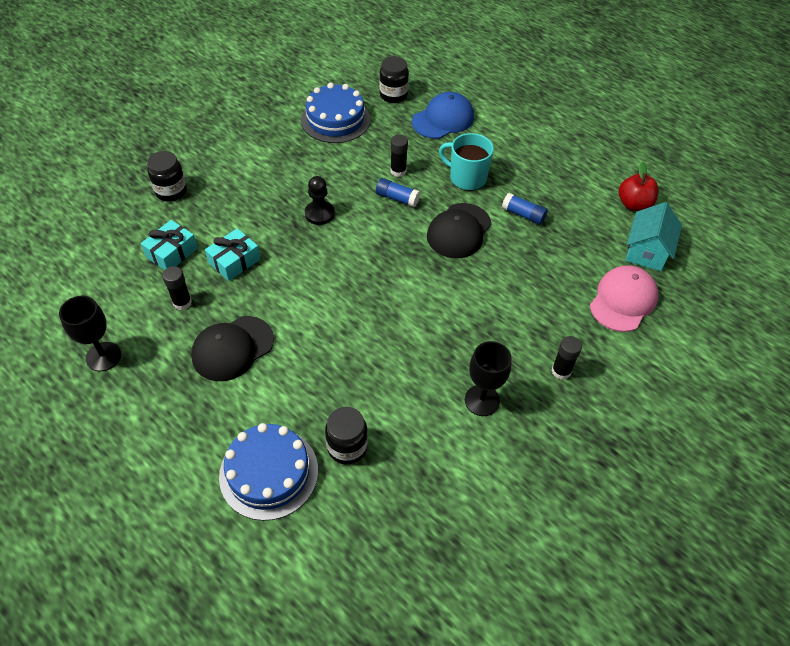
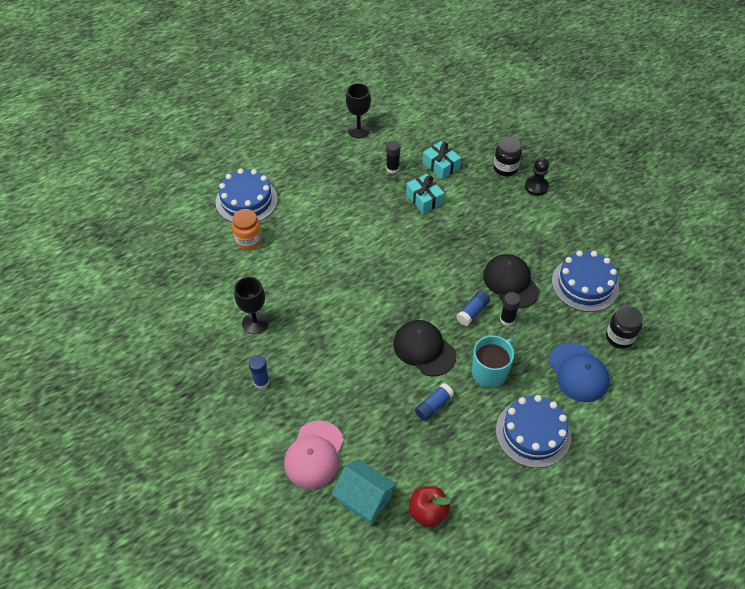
camera: 105 degrees right, 0 degrees up
(232, 348) = (345, 191): black cap -> black cap (510, 282)
(319, 214) = (464, 255): black pawn -> black pawn (536, 186)
(347, 447) = (248, 240): black jar -> orange jar
(520, 144) = (533, 433): none -> blue cake
(561, 371) = (261, 382): black glue stick -> blue glue stick
(623, 300) = (314, 454): pink cap -> pink cap turned 60 degrees clockwise

